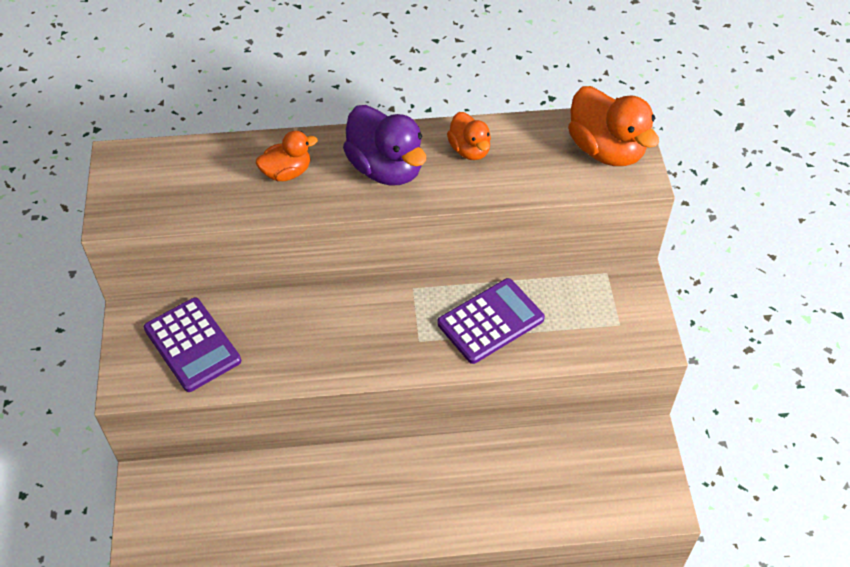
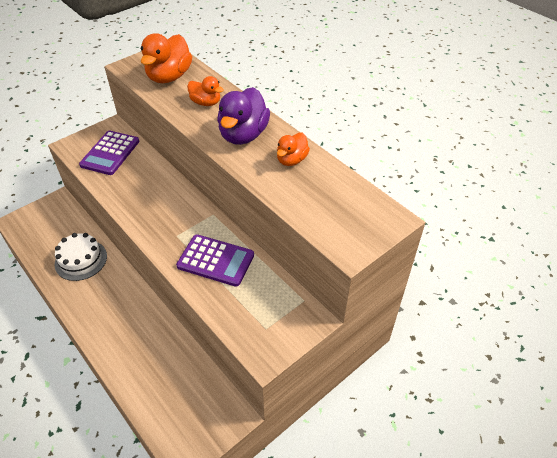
camera: 55 degrees right, 5 degrees down
(294, 497) = (81, 260): none -> white cake
(606, 150) = (357, 221): orange duck -> orange duck (169, 77)

